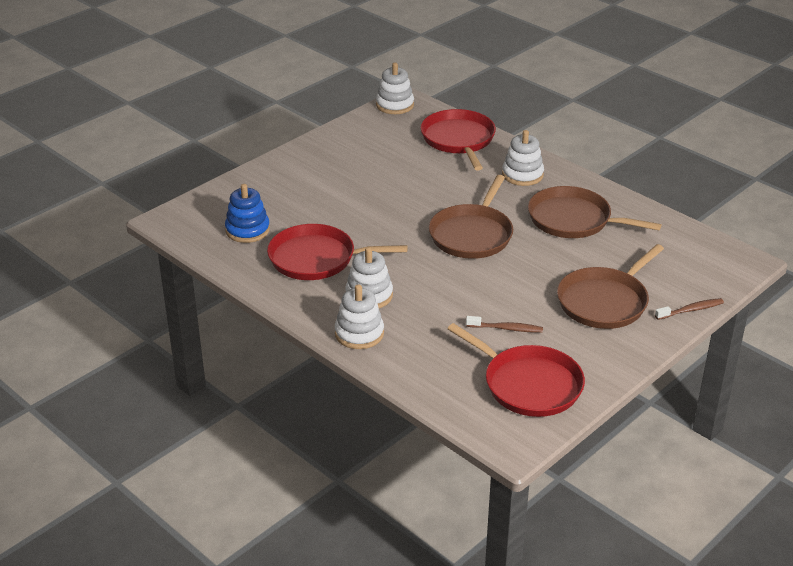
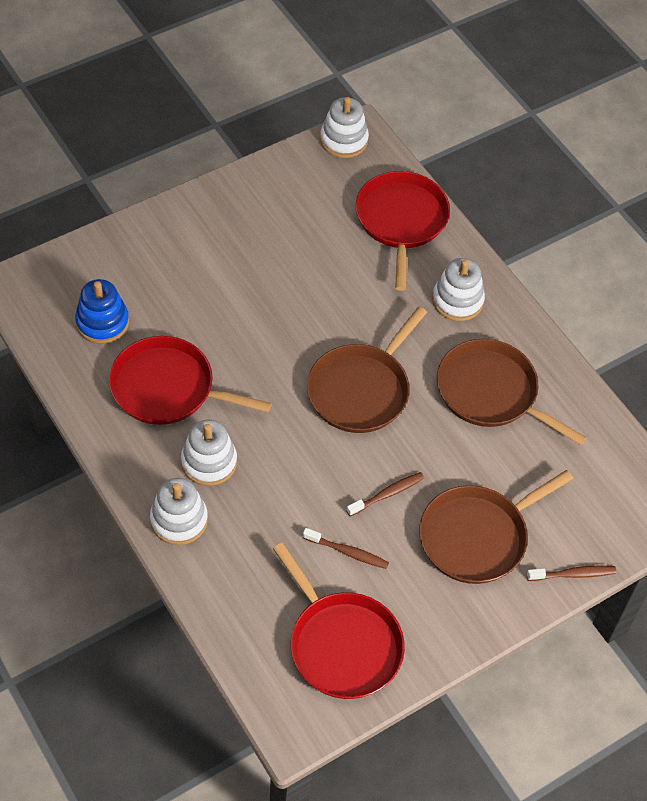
camera: 10 degrees right, 20 degrees up
(521, 289) = (387, 494): none -> brown toothbrush

